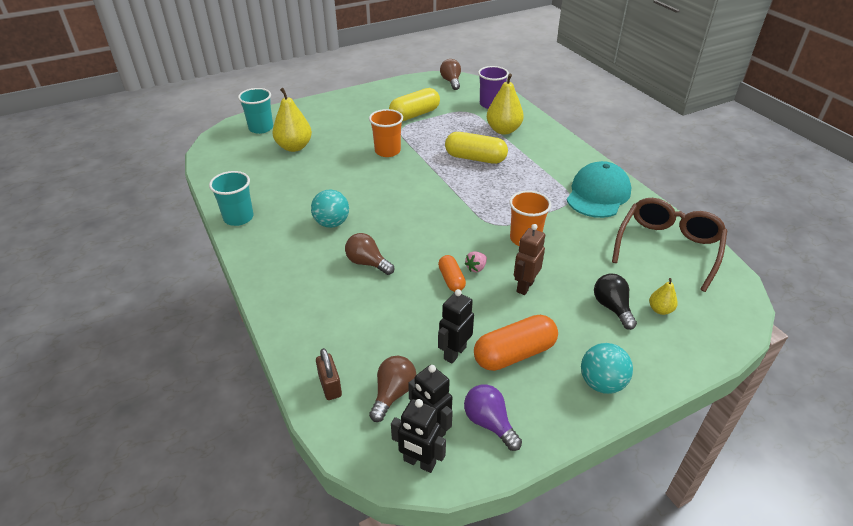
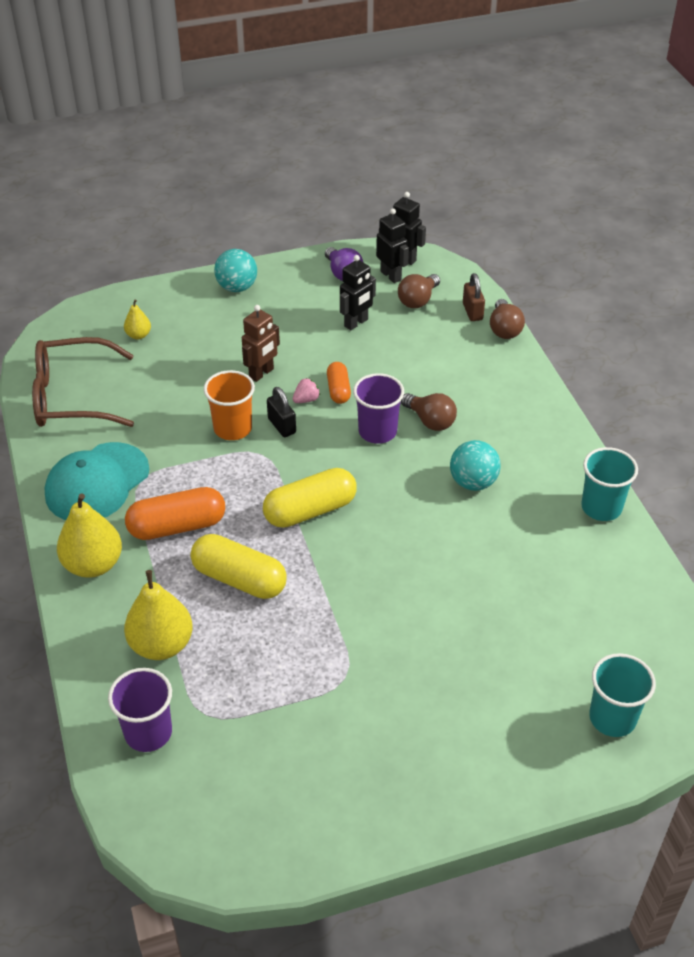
camera: 170 degrees left, 5 degrees up
(294, 147) = (541, 651): yellow pear -> yellow pear (93, 565)
(387, 151) = (379, 617): orange cup -> none
(409, 250) = (377, 431): none -> purple cup
(414, 115) = (311, 719): yellow capsule -> yellow capsule (310, 510)
(451, 81) = (198, 841): brown light bulb -> brown light bulb (504, 329)
(487, 245) = (282, 426): none -> black padlock
(514, 354) = (301, 316): orange capsule -> orange capsule (177, 526)
(612, 307) = (184, 342): black light bulb -> none
(668, 247) = (72, 397): brown glasses -> brown glasses turned 45 degrees clockwise

